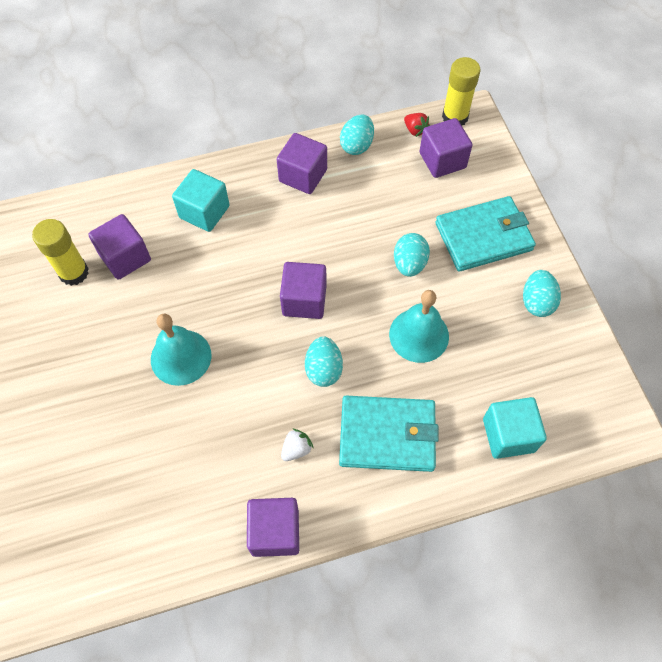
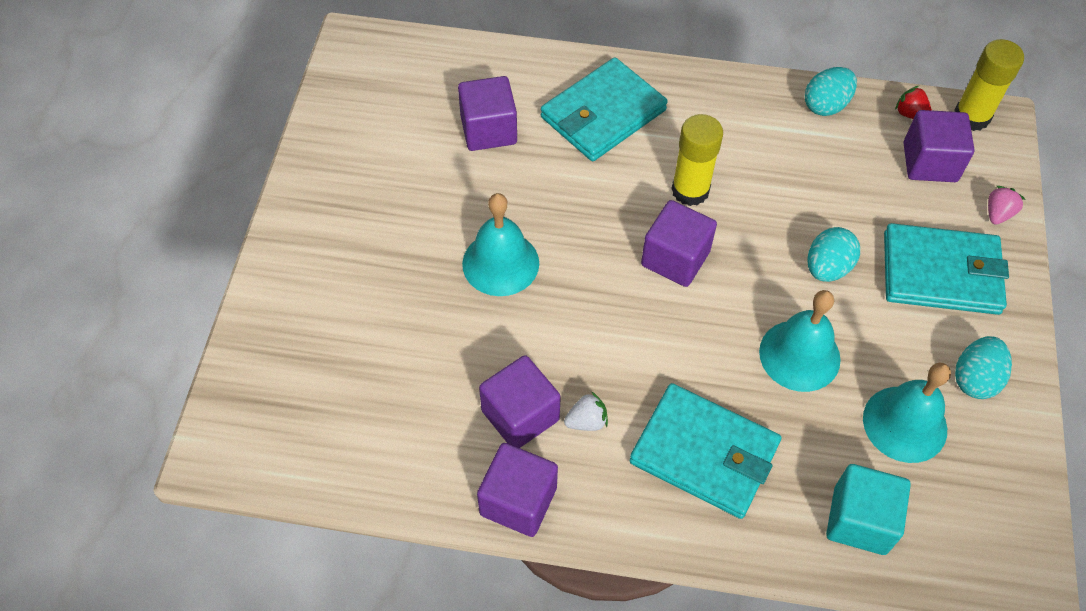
camera: 25 degrees right, 5 degrees down
(74, 272) = (424, 124): yellow glue stick -> yellow glue stick (690, 190)
(204, 212) = (603, 114): turquoise cube -> turquoise wallet
(303, 175) = (741, 116): purple cube -> purple cube (520, 415)
(323, 369) = (661, 346): turquoise egg -> none
(415, 130) = (910, 114): red strawberry -> red strawberry turned 150 degrees clockwise
(501, 179) = (998, 214): none -> pink strawberry
(507, 353) = (905, 424): none -> turquoise bell

